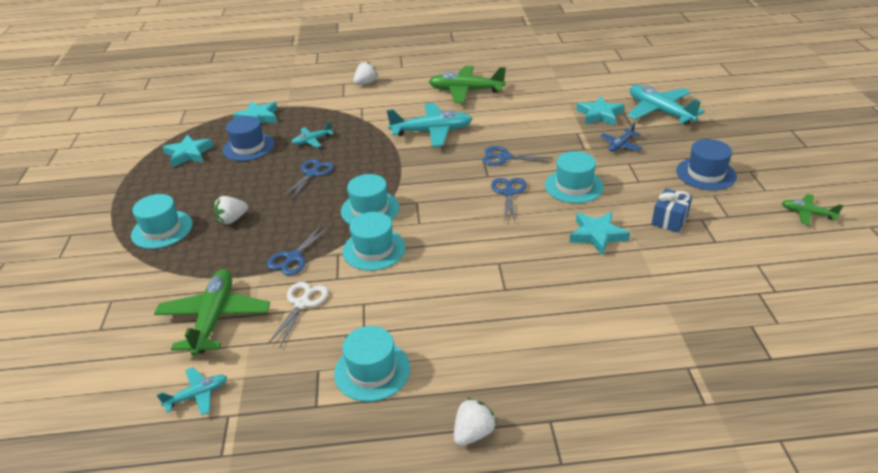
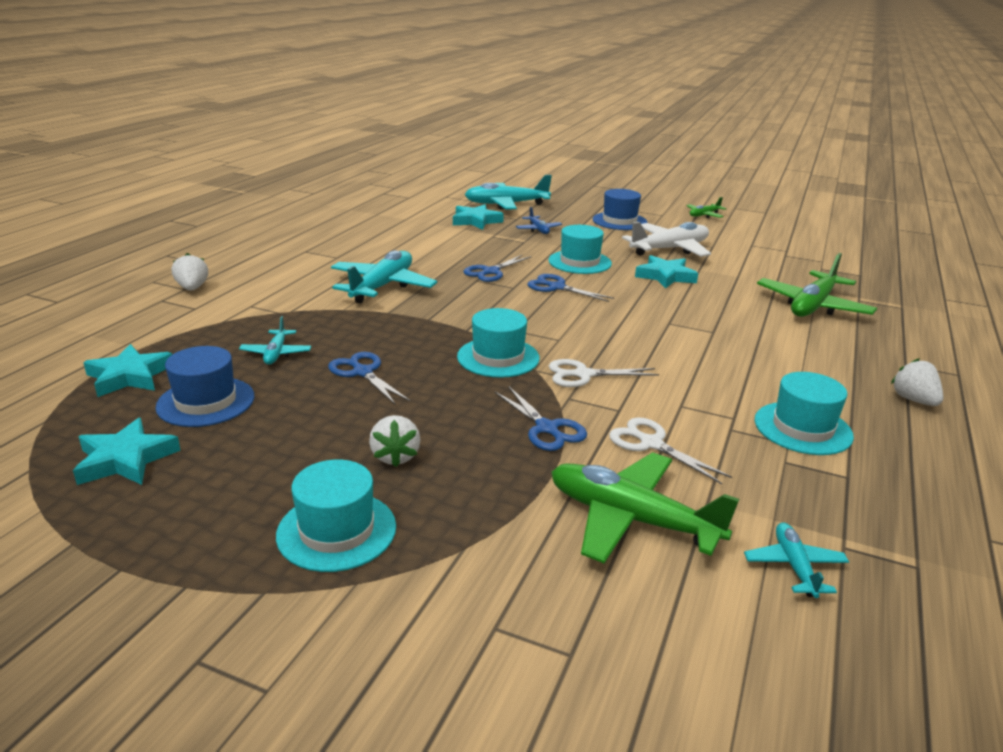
camera: 65 degrees left, 10 degrees down
(374, 249) = (583, 375): turquoise hat -> white scissors
(466, 91) = (325, 250): green plane -> green plane (812, 306)
(669, 220) = (669, 249): blue gift -> white plane

